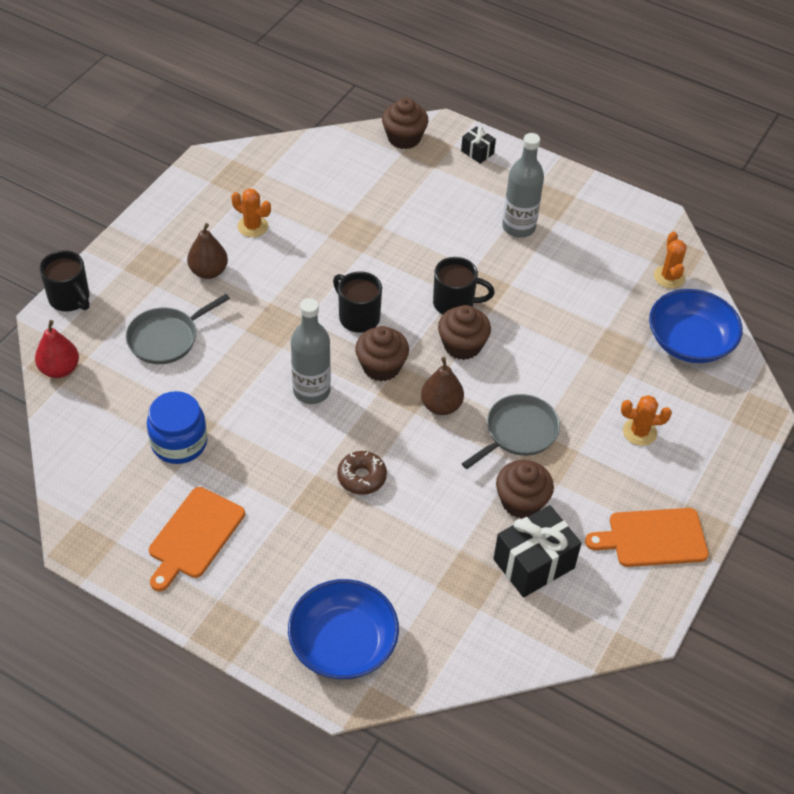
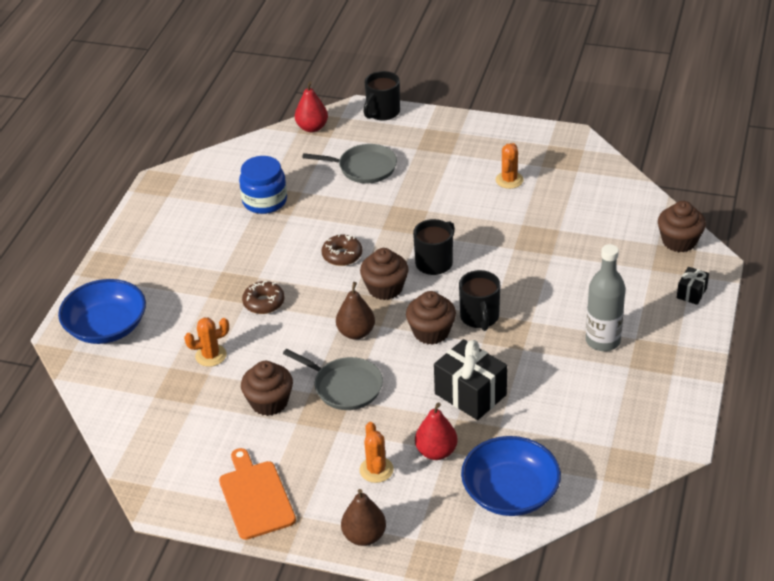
camera: 80 degrees right, 10 degrees down
(166, 338) = (364, 168): grey pan -> grey pan turned 150 degrees clockwise
(194, 536) = (182, 230): orange cutting board -> none
(208, 271) = (445, 170): brown pear -> brown pear (364, 536)
(311, 391) = (342, 255): grey bottle -> brown donut
(534, 563) = (206, 421): black gift -> black gift (470, 394)
(627, 381) = (436, 452): none -> red pear
(669, 277) = (594, 464): orange cactus -> orange cactus (211, 355)

